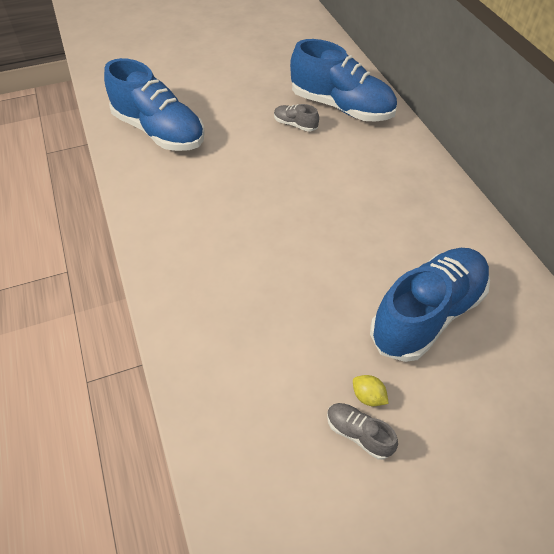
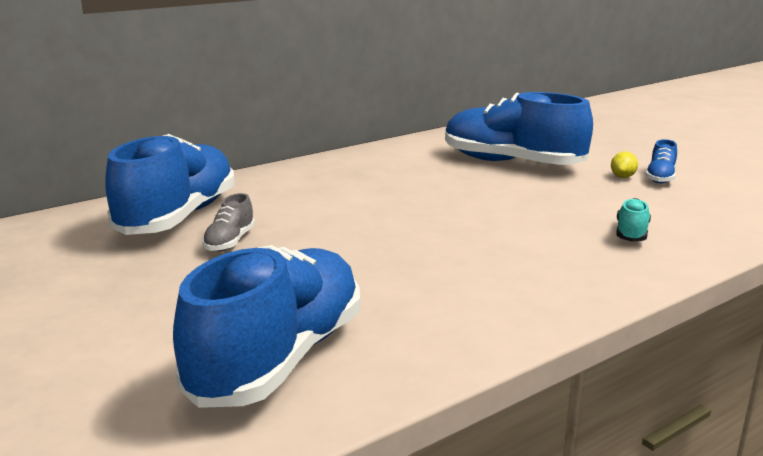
camera: 105 degrees left, 30 degrees down
(232, 332) = (631, 233): none -> turquoise shoe
(358, 434) = (660, 177): grey shoe -> blue shoe

